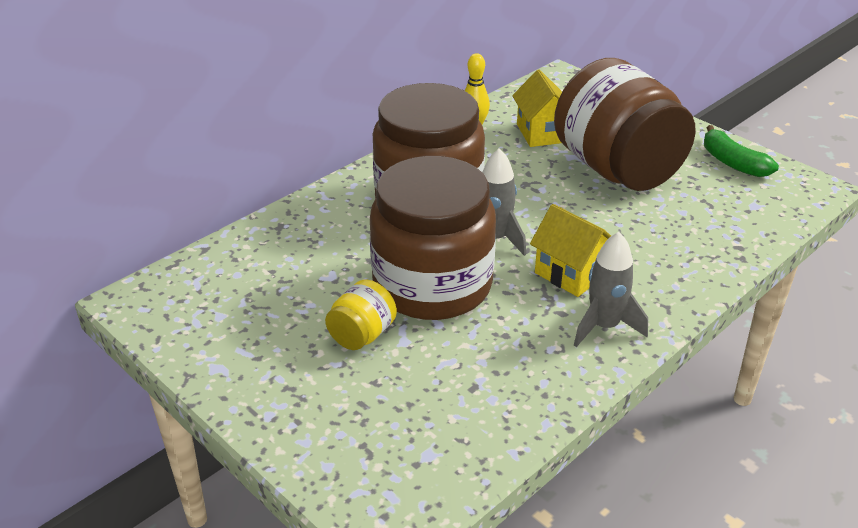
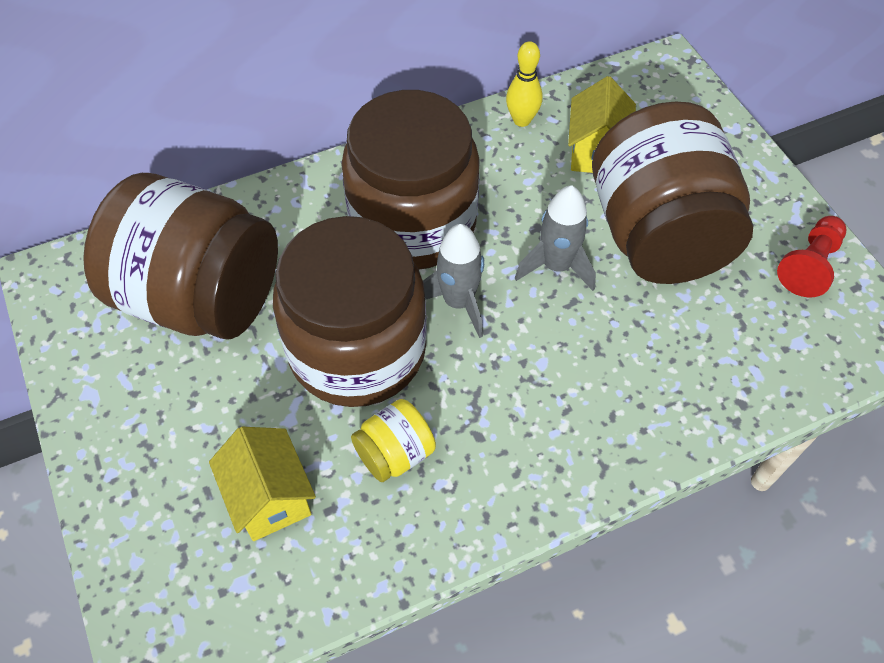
camera: 20 degrees right, 20 degrees up
(279, 284) = (200, 297): none -> brown jar
(362, 335) = (250, 397): yellow jar -> yellow jar (395, 453)
(570, 274) = (517, 381): yellow house -> yellow house (270, 498)
(604, 326) = (516, 472): grey rocket -> grey rocket (556, 266)
(733, 163) = (809, 265): green banana -> red pawn

